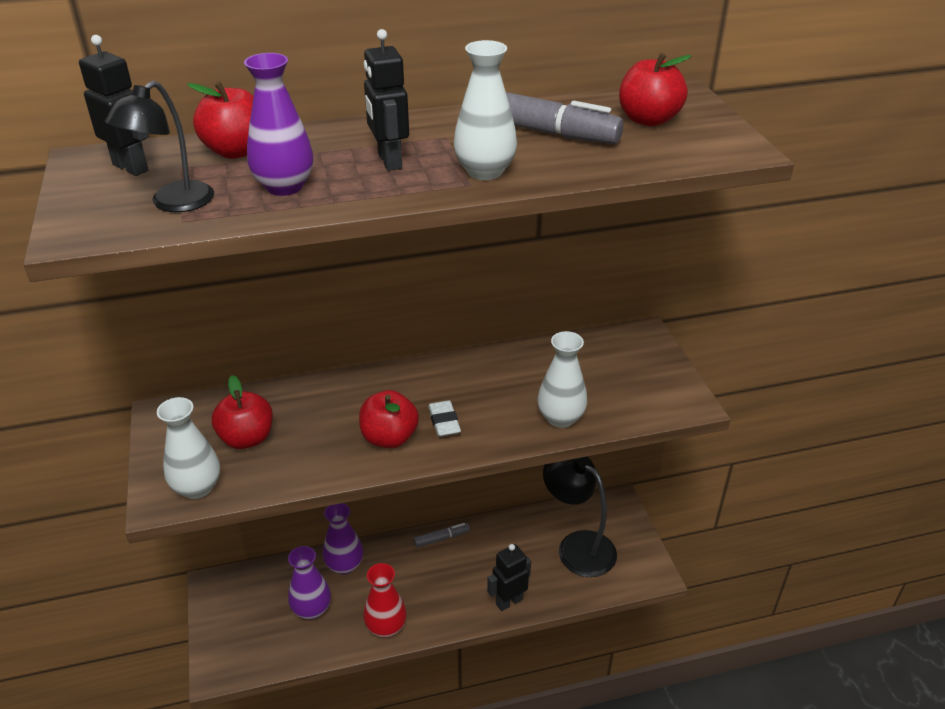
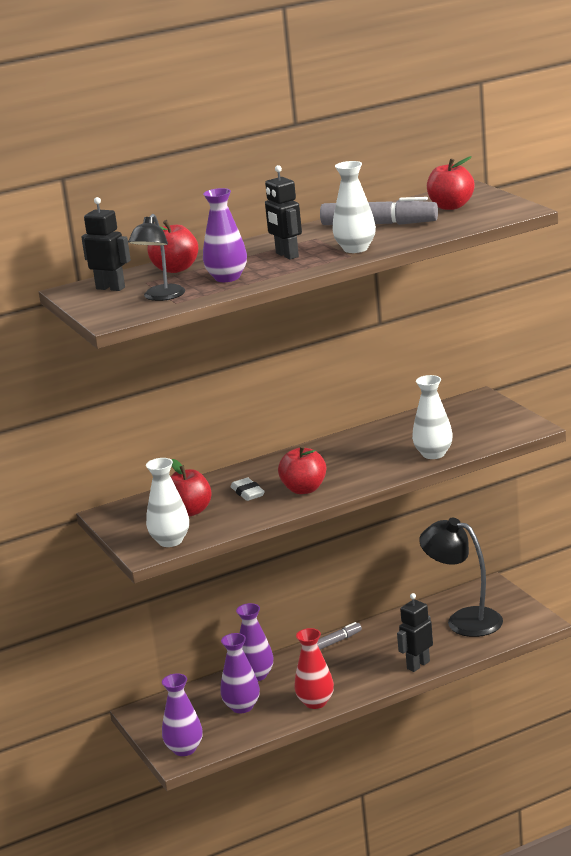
camera: 10 degrees left, 15 degrees down
(229, 658) = (184, 749): none -> purple vase
(444, 422) = (342, 473): white eraser -> white eraser (247, 493)

